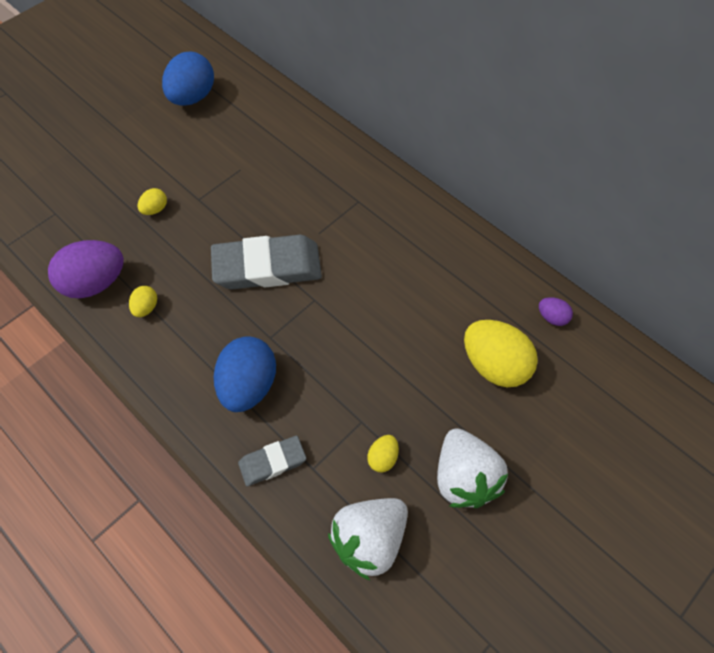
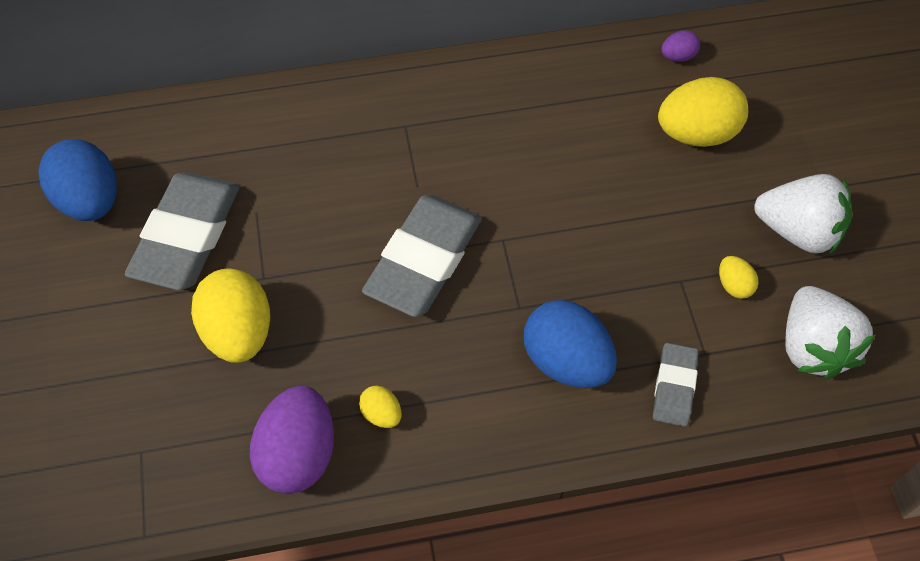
camera: 55 degrees left, 0 degrees up
(155, 209) = (239, 332): yellow egg -> yellow egg, size x2.13
(200, 149) = (187, 235): none -> grey eraser

